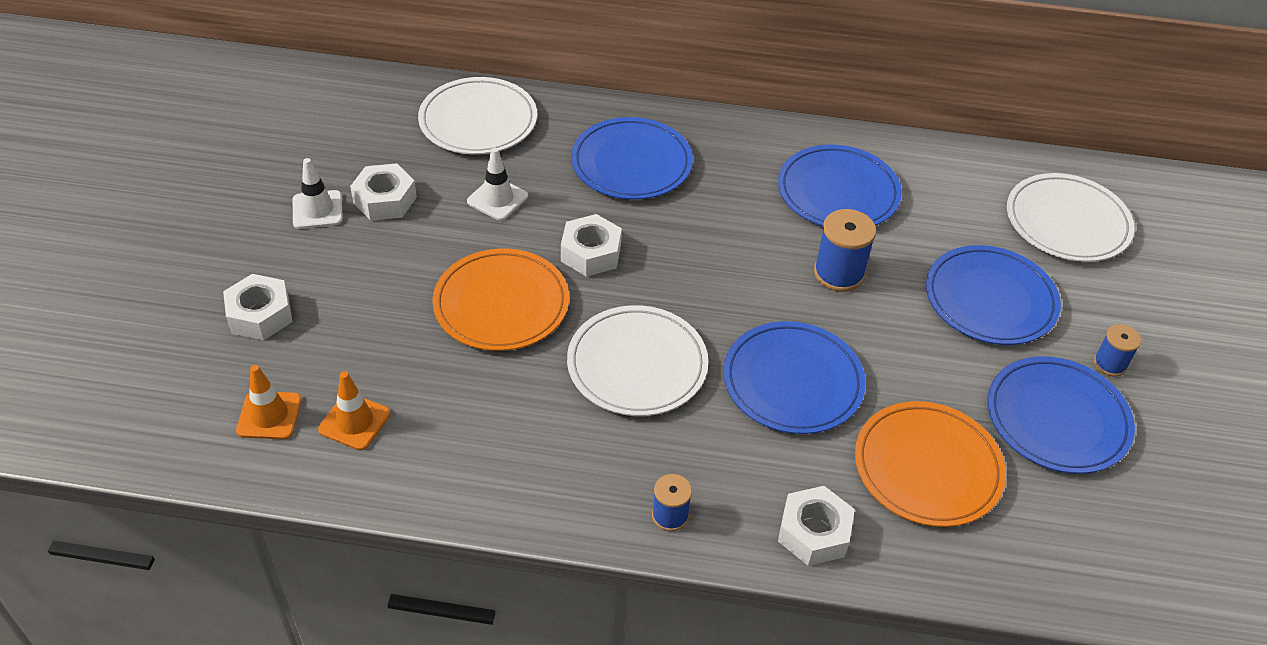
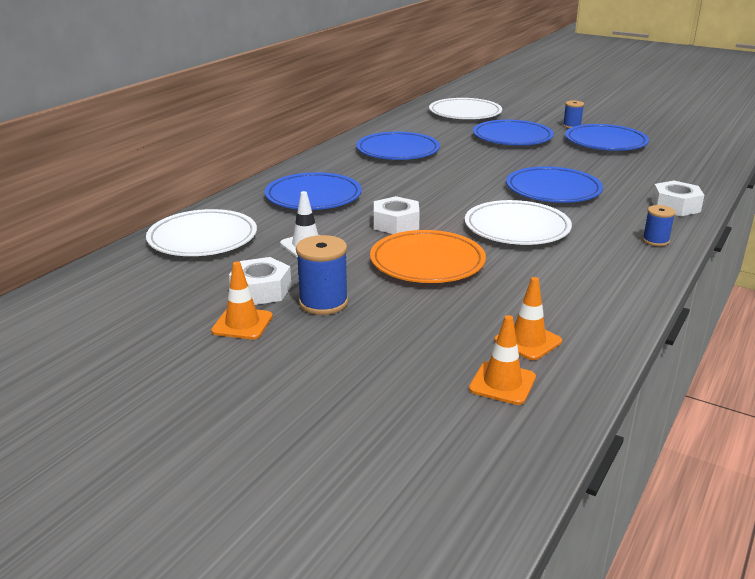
camera: 65 degrees left, 20 degrees down
(260, 315) = (364, 372): white nut -> none
(317, 210) = (242, 324): white traffic cone -> orange traffic cone
(838, 273) = (468, 163): blue spool -> blue spool (323, 303)
(927, 467) = (632, 173): orange plate -> none

